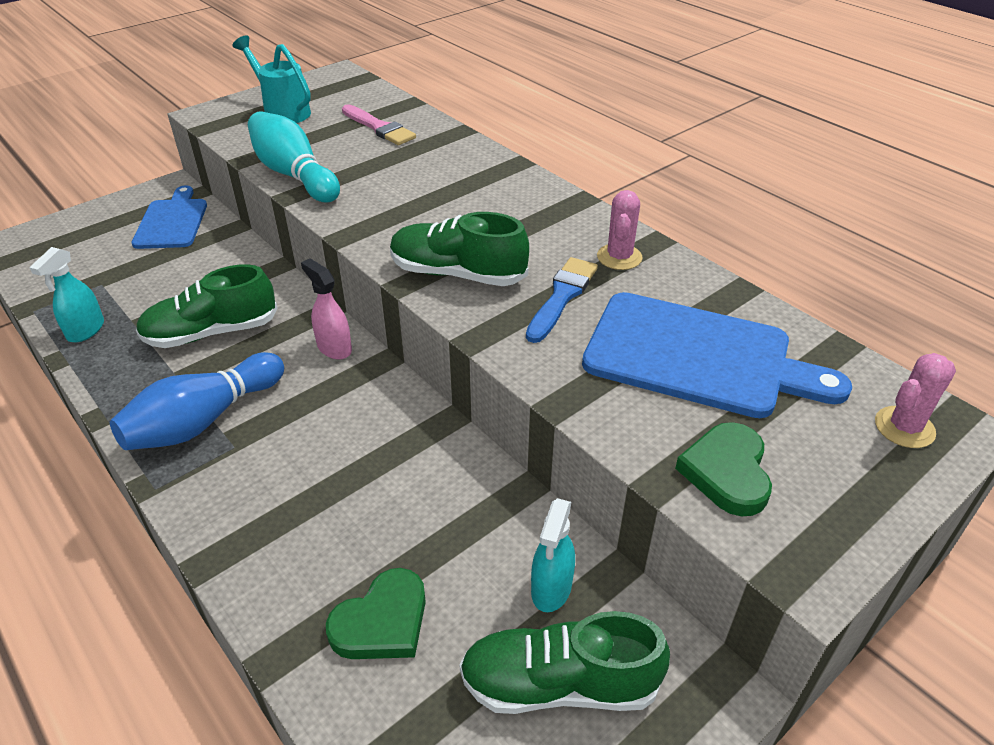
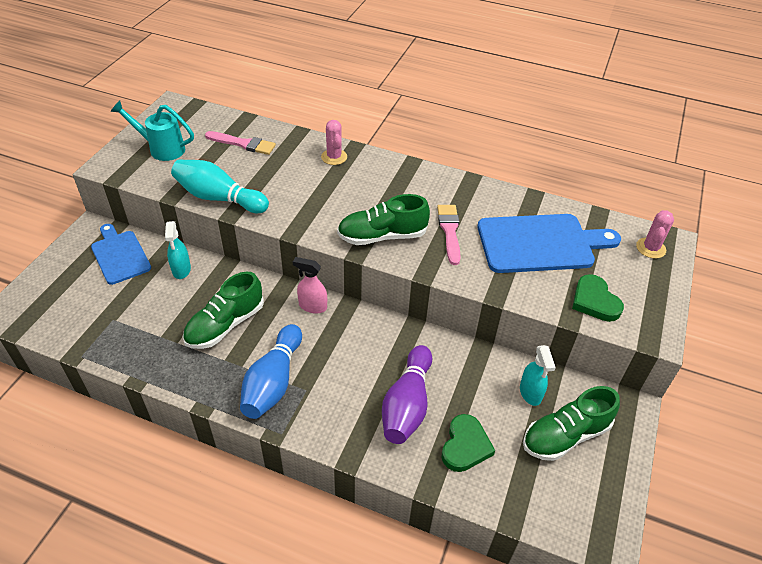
camera: 30 degrees left, 5 degrees up
(85, 330) = (136, 355): turquoise spray bottle -> turquoise spray bottle (181, 270)
(348, 523) = (407, 405): none -> purple bowling pin
(562, 296) = (449, 231): blue brush -> pink brush
(619, 257) = (460, 195): pink cactus -> pink cactus (334, 157)

